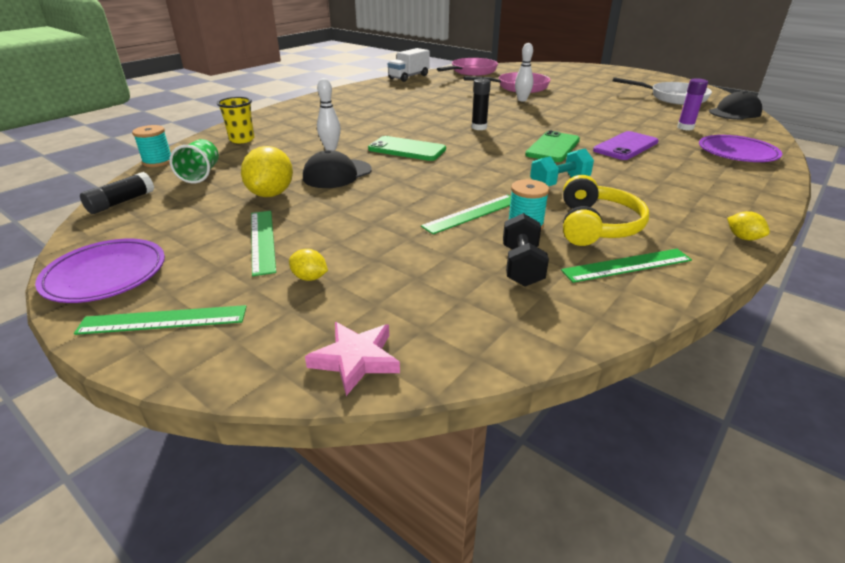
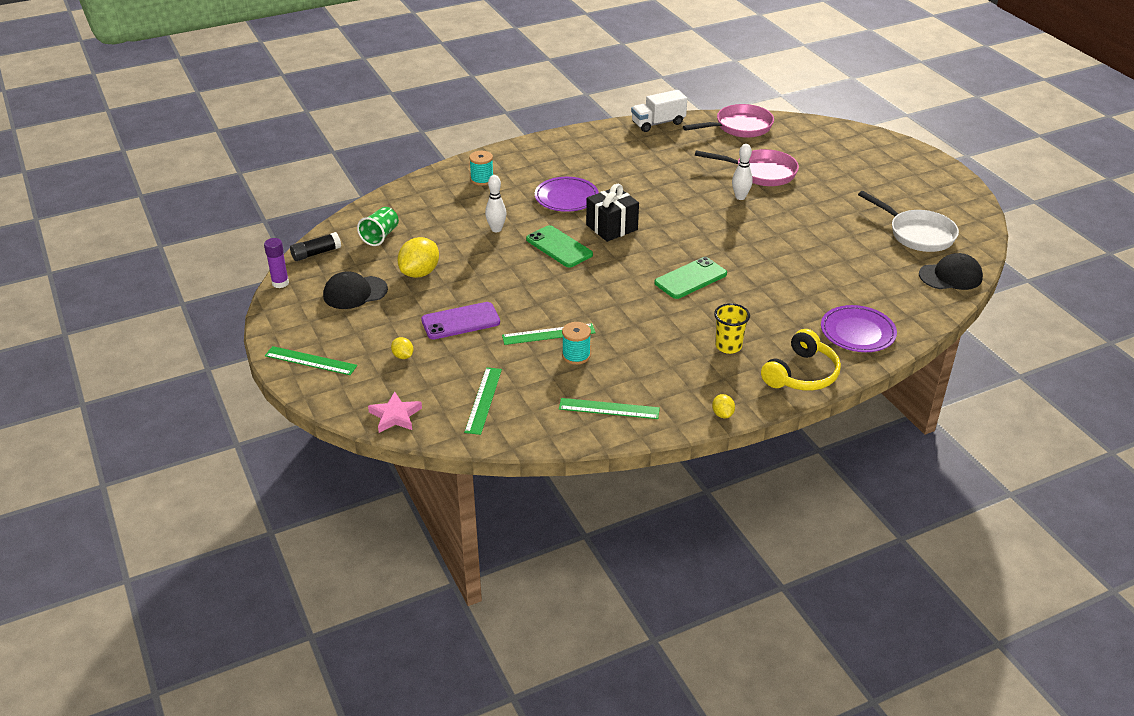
camera: 25 degrees right, 5 degrees up
(105, 275) = (290, 318): purple plate -> purple plate (566, 198)
(158, 162) = (355, 211): turquoise spool -> turquoise spool (482, 179)
(242, 139) = (431, 197): yellow cup -> yellow cup (728, 346)
(262, 240) = (391, 317): green ruler -> green ruler (483, 400)
(337, 174) = (481, 263): black cap -> black cap (355, 293)
(441, 130) = (611, 227): none -> black gift
(479, 127) = (651, 232): black glue stick -> none
(521, 266) = (539, 388): black dumbbell -> none
(559, 183) = (648, 322): turquoise dumbbell -> none
(596, 226) = (627, 372): yellow headphones -> yellow headphones (801, 374)
(626, 146) = (761, 295): purple phone -> purple phone (460, 321)
(685, 127) = (858, 285): purple glue stick -> purple glue stick (280, 283)

